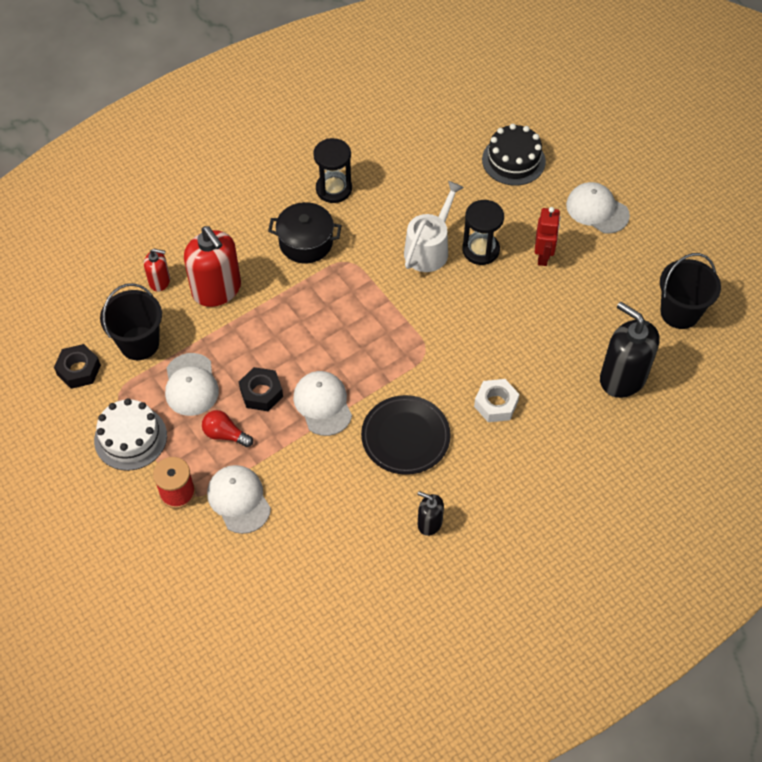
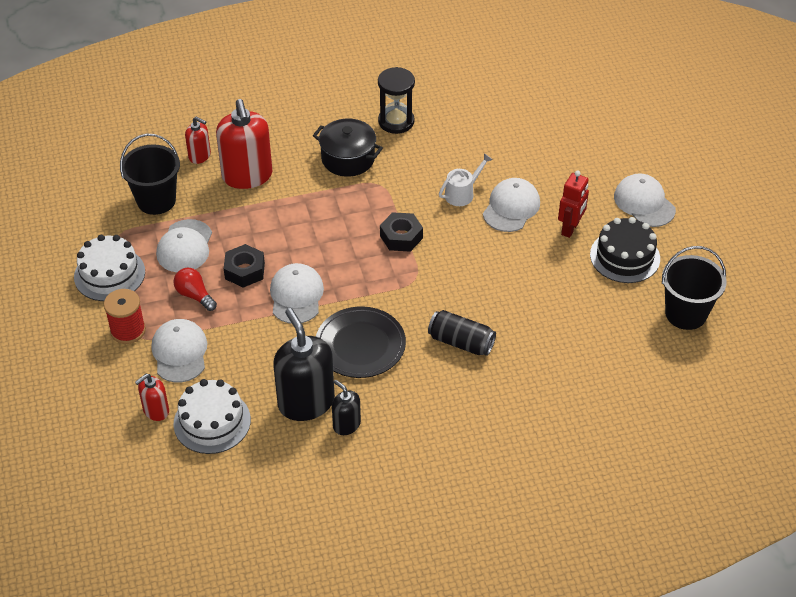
camera: 20 degrees right, 10 degrees down
(79, 370) = (92, 207): black nut -> black nut (401, 237)
(244, 568) = (156, 410): none -> red soap dispenser
(303, 562) = (212, 422): none -> white cake
(429, 248) = (462, 193): white watering can -> white watering can, size x0.64
(480, 250) = (511, 207): black hourglass -> white cap
(496, 404) = (461, 342): white nut -> black can
(513, 160) = (581, 140): black cake -> black cake (625, 256)
(622, 378) = (599, 354): black soap dispenser -> black soap dispenser (306, 402)

